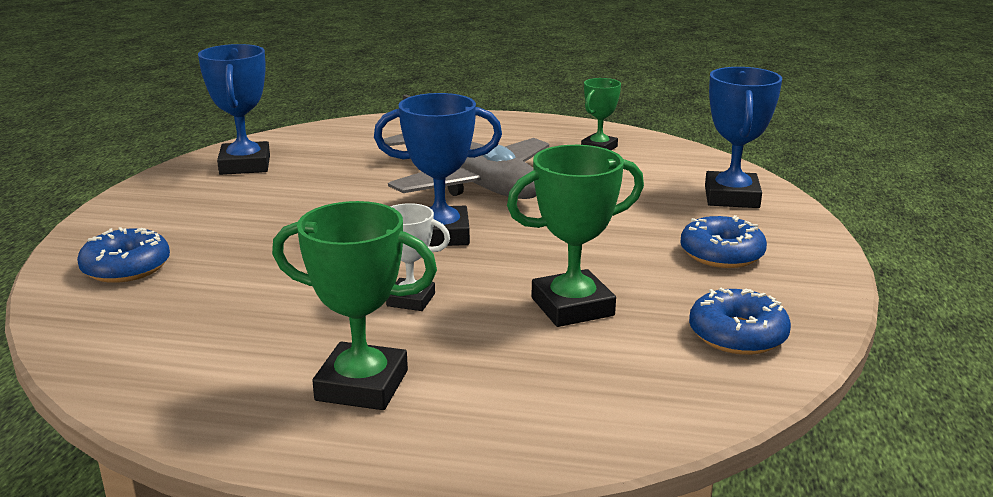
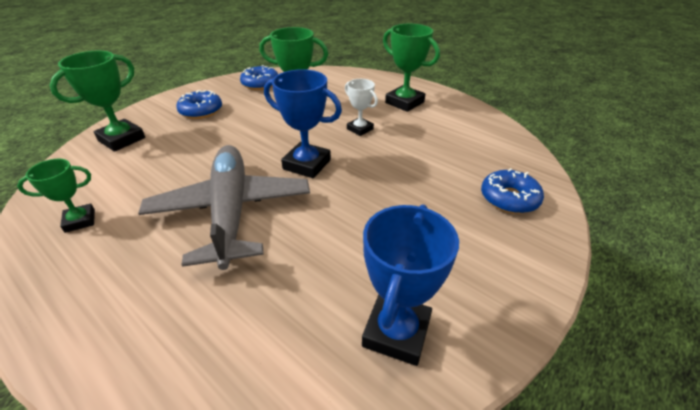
camera: 150 degrees left, 15 degrees up
(731, 197) = (122, 139): blue trophy -> green trophy

